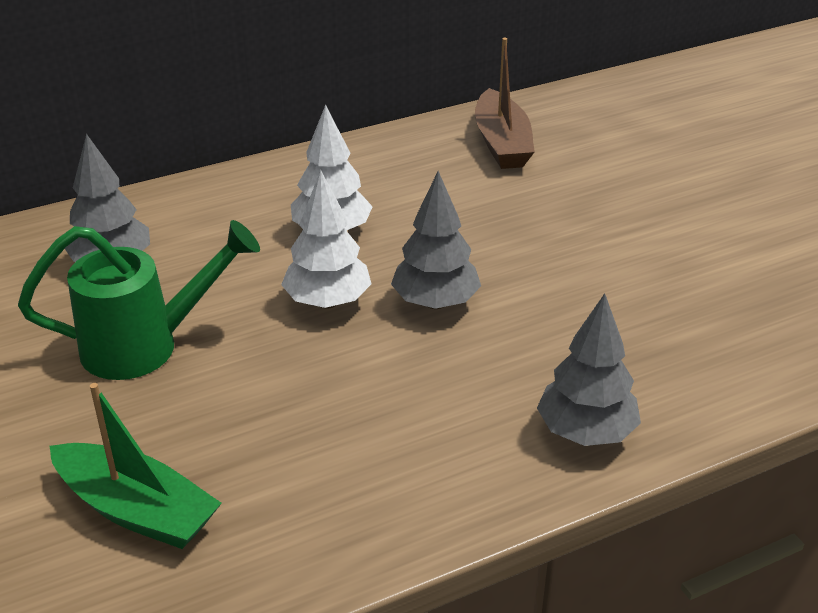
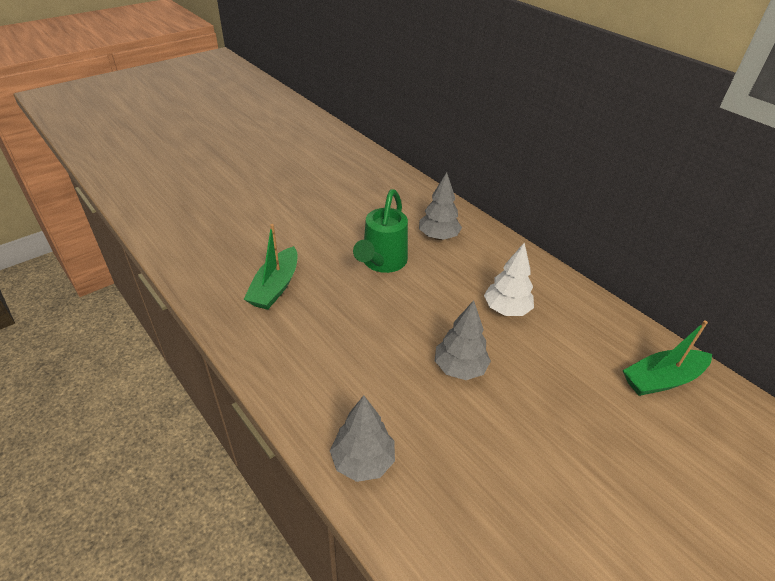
camera: 75 degrees right, 5 degrees up
(147, 345) = (381, 263): green watering can -> green watering can turned 45 degrees clockwise
(328, 302) = (440, 320): white tree -> none
(502, 143) = (661, 379): brown boat -> green boat

